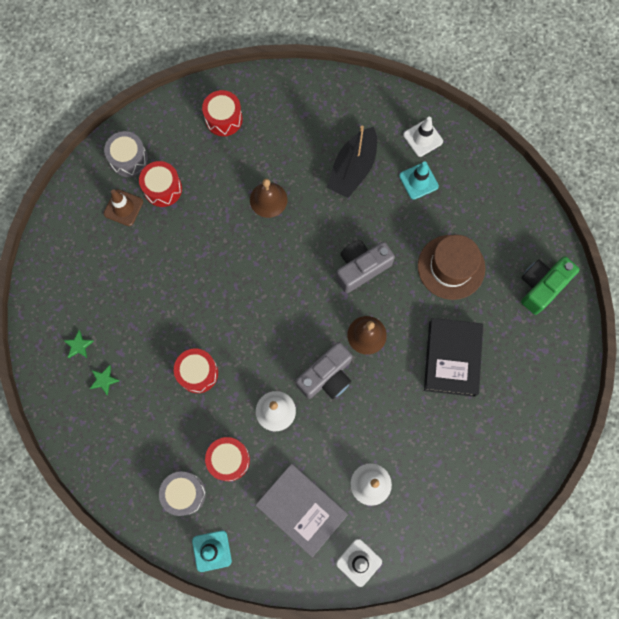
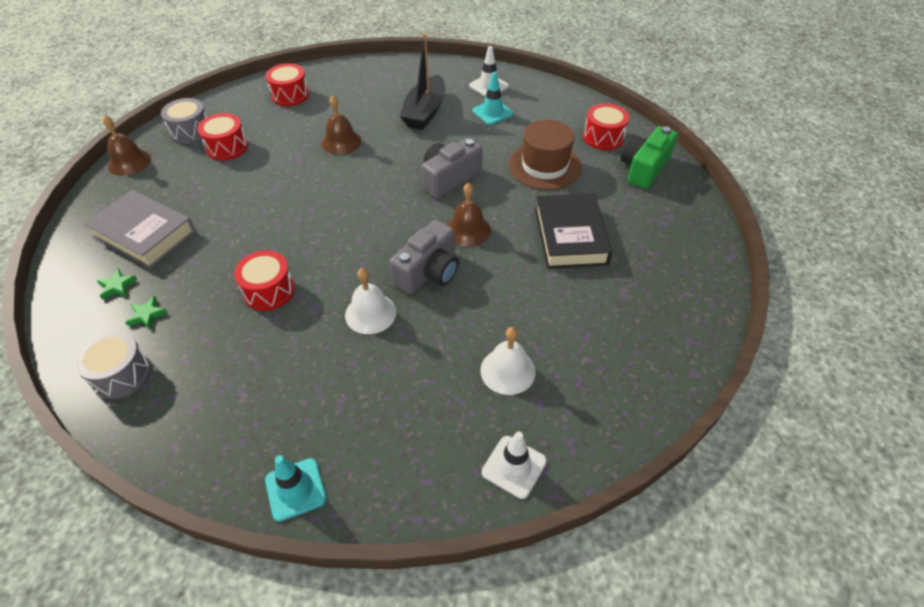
camera: 10 degrees left, 25 degrees down
(75, 194) = (129, 162): none -> brown bell
(123, 208) = (182, 165): brown traffic cone -> none
(184, 493) = (253, 422): grey drum -> grey drum (122, 374)
(229, 460) = (314, 374): red drum -> red drum (603, 137)
(301, 509) = (420, 414): grey book -> grey book (144, 234)

